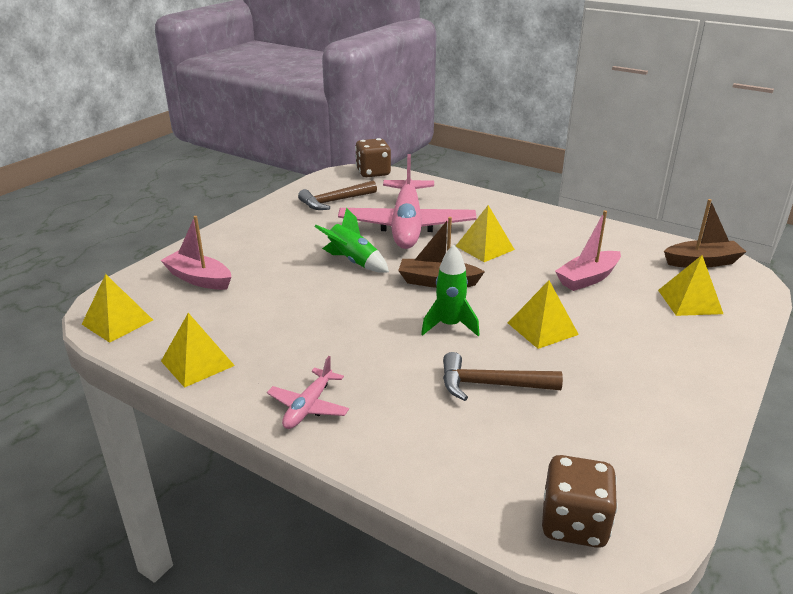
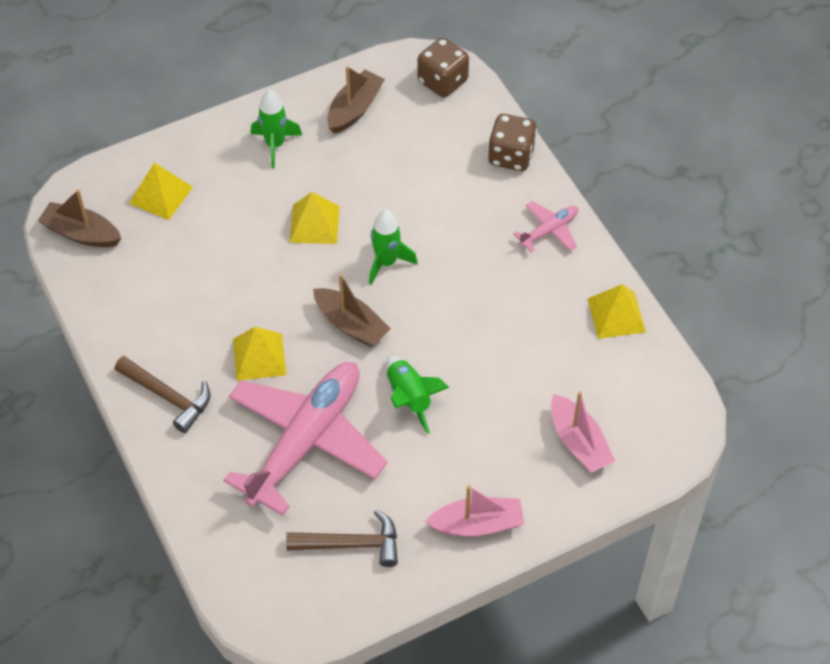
camera: 150 degrees left, 25 degrees up
(117, 322) = (673, 405): yellow pyramid -> none
(373, 173) = (249, 606): brown dice -> brown dice (511, 156)
(490, 385) = (406, 190): brown hammer -> brown hammer (168, 397)
(587, 278) = (211, 263): pink boat -> pink boat (477, 524)
(632, 440) = (354, 109): none -> brown boat
(659, 372) = (275, 145): none -> green rocket

